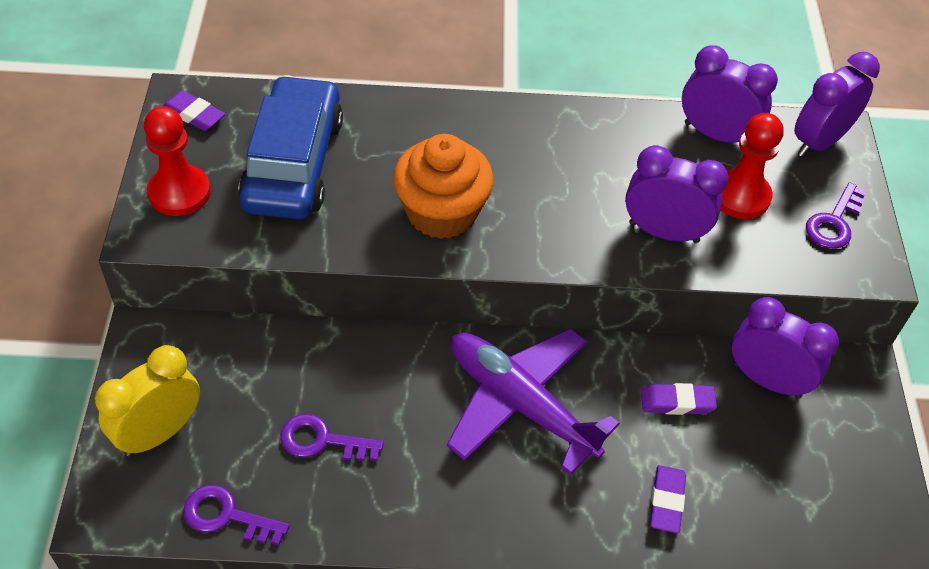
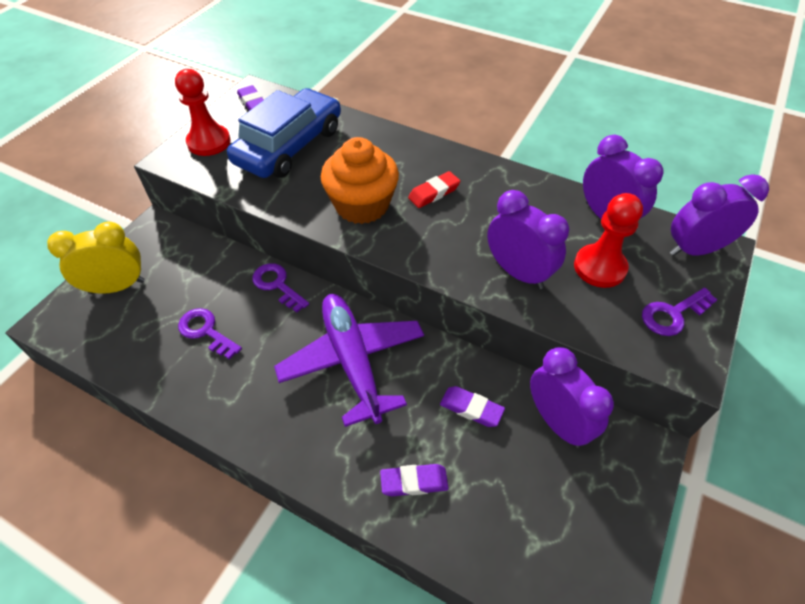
camera: 30 degrees right, 0 degrees up
(227, 515) = (114, 354): purple key -> purple key (277, 285)
(514, 167) = (434, 193): none -> red eraser
(666, 501) = (414, 482): purple eraser -> purple eraser turned 45 degrees clockwise

